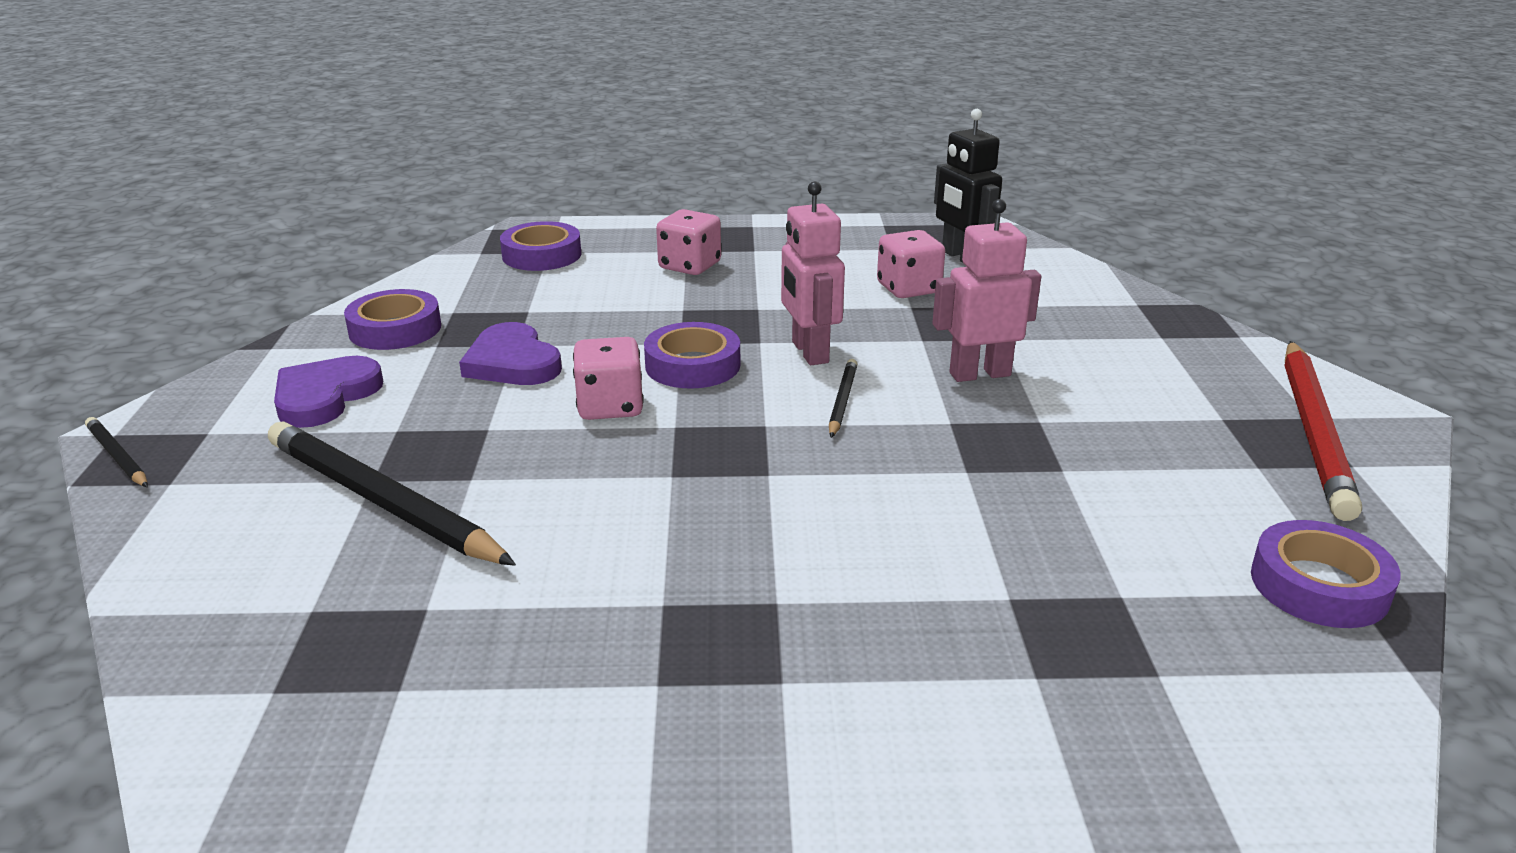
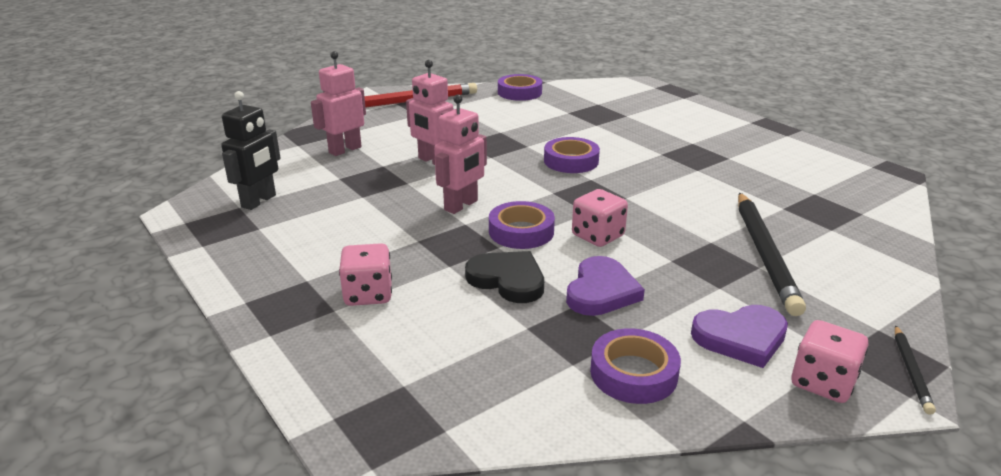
camera: 125 degrees left, 0 degrees up
(542, 255) = (415, 384): purple tape -> purple tape (571, 161)
(611, 326) = (508, 280): none -> black heart
(842, 401) = (504, 182): black pencil -> none
(908, 289) = (334, 203): pink dice -> pink dice (822, 382)
(1088, 327) = (345, 150): none -> pink robot

